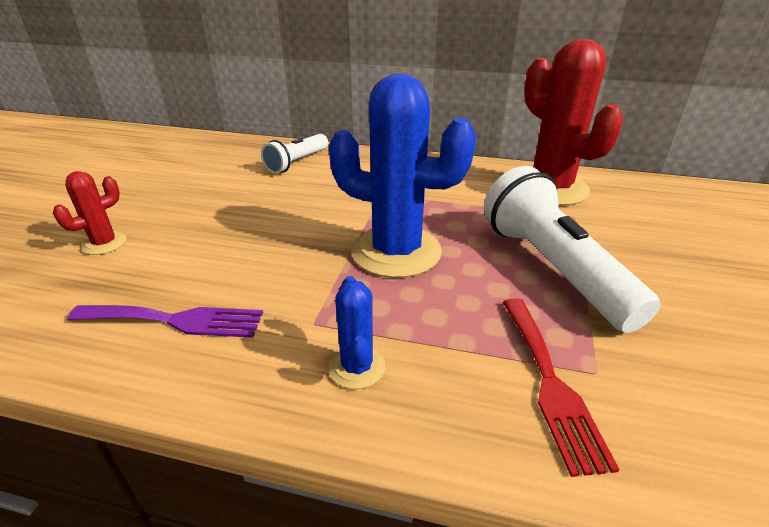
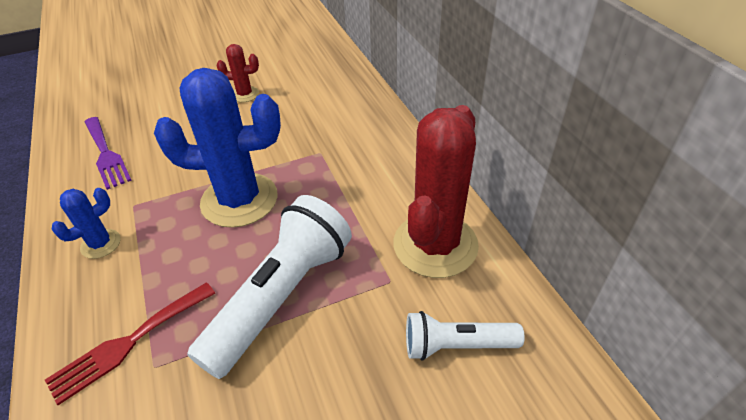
camera: 55 degrees right, 10 degrees up
(104, 243) = (160, 86): red cactus -> red cactus (244, 94)
(297, 162) = (329, 89): white flashlight -> white flashlight (456, 345)
(396, 251) = (239, 200): blue cactus -> blue cactus turned 75 degrees counterclockwise

